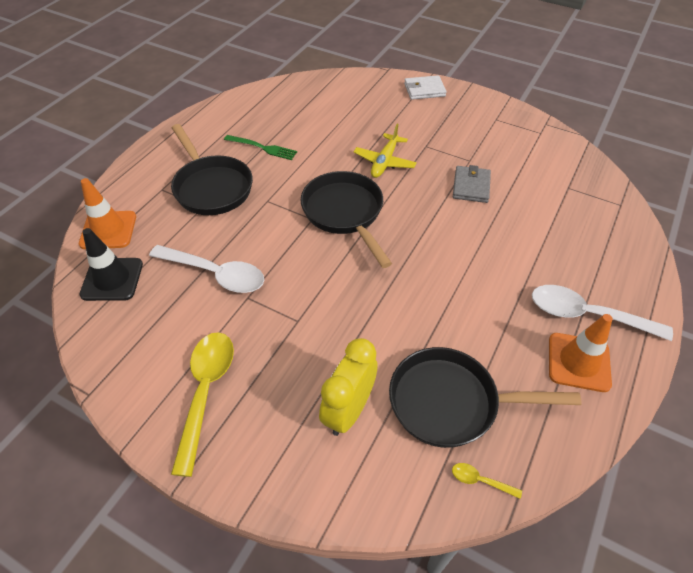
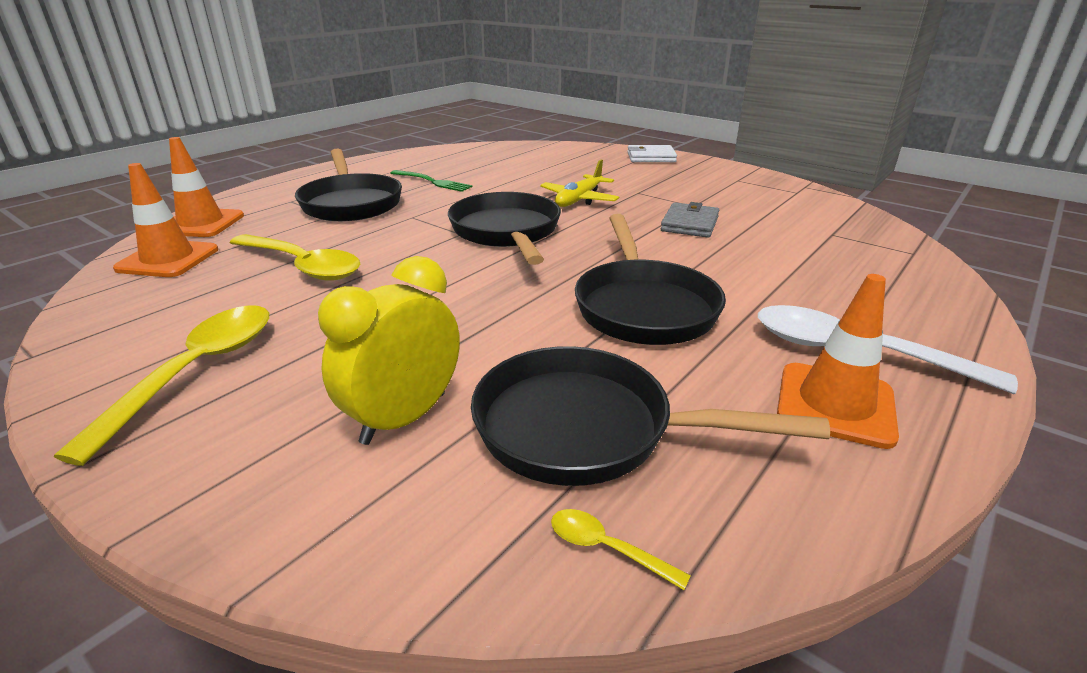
camera: 10 degrees right, 20 degrees down
(112, 279) = (168, 259): black traffic cone -> orange traffic cone
(216, 274) = (303, 266): white spoon -> yellow spoon
(459, 288) = (643, 307): none -> black pan

